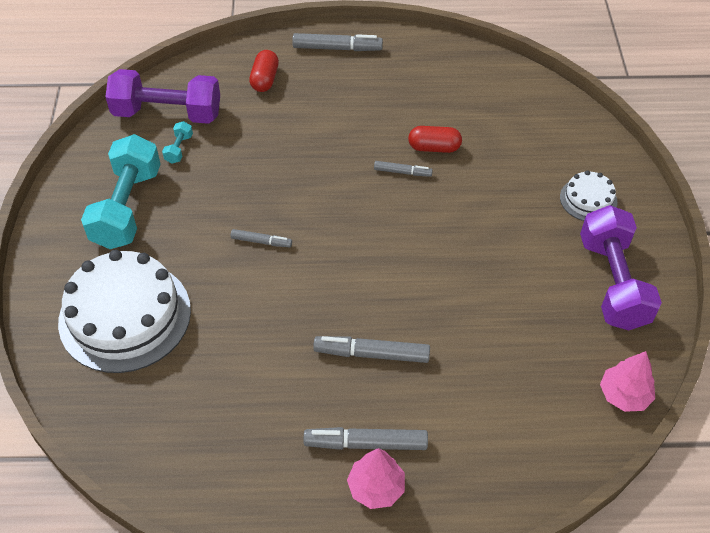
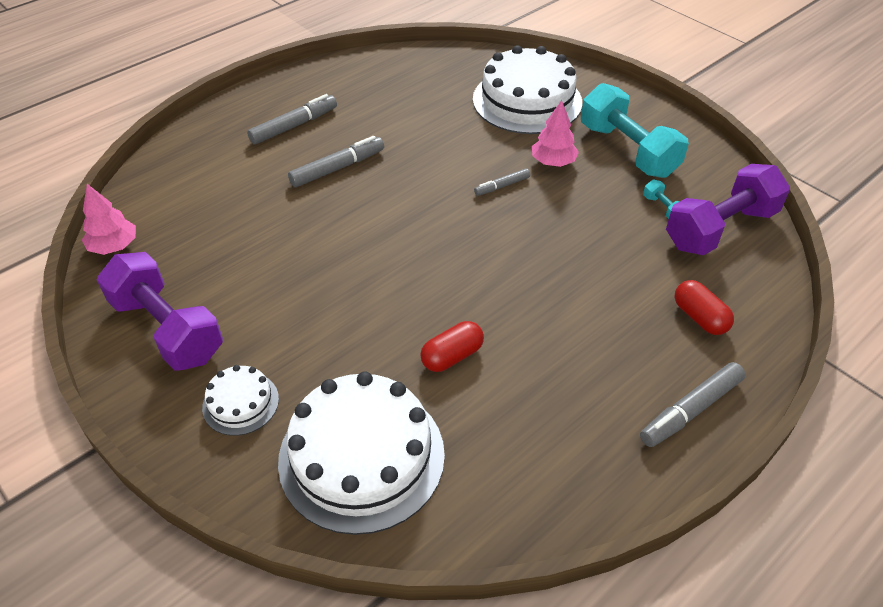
camera: 140 degrees right, 5 degrees down
(376, 487) = (268, 112): pink tree -> pink tree (553, 162)
(402, 172) = (455, 310): grey marker -> none
(535, 130) = (361, 456): none -> white cake

